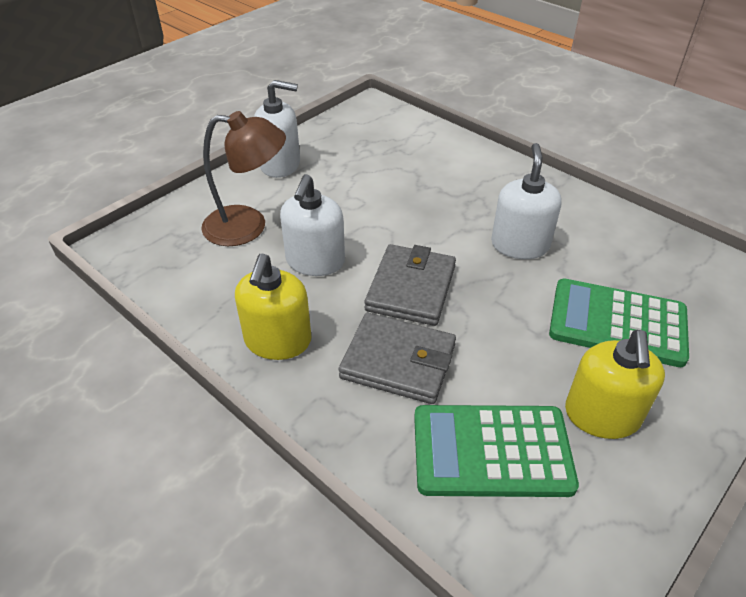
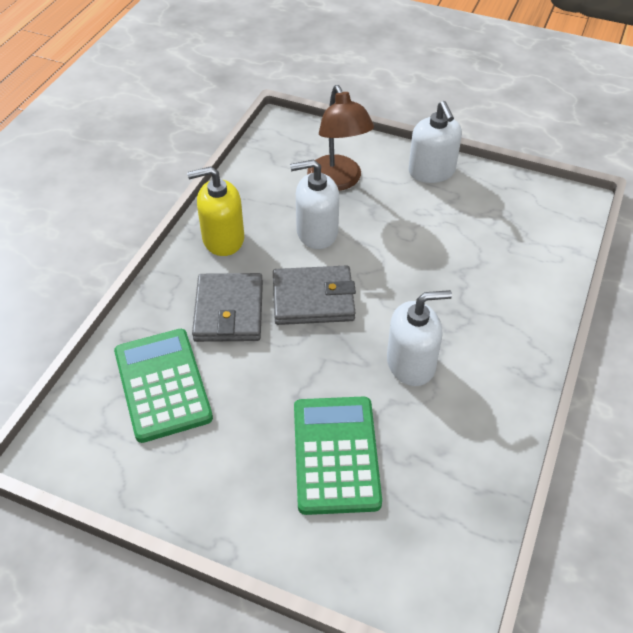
camera: 70 degrees right, 5 degrees up
(602, 415) = (220, 452): yellow soap dispenser -> none

